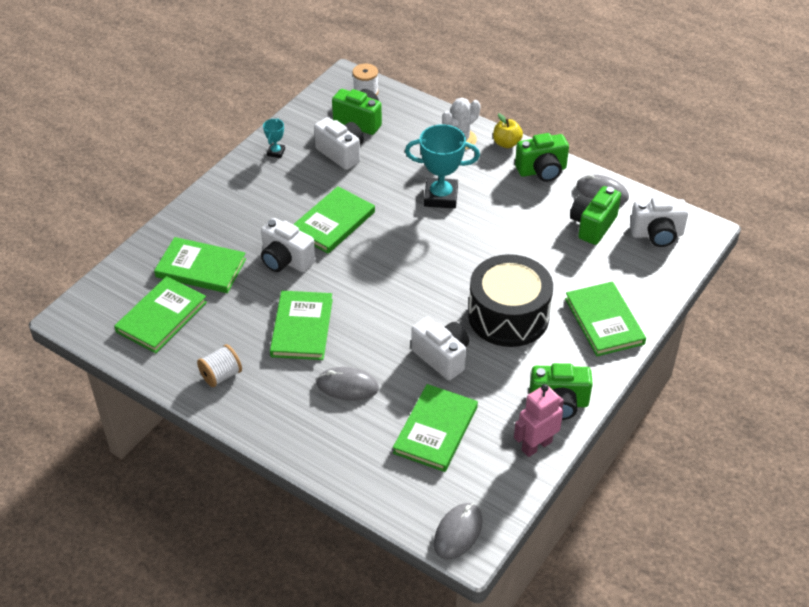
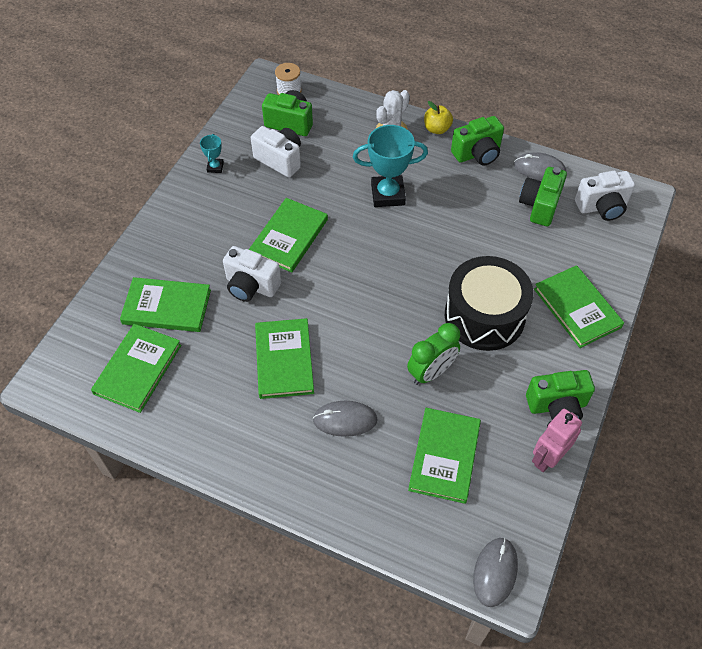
camera: 10 degrees left, 10 degrees up
(221, 375) = (213, 428): white spool -> none
(442, 357) = (431, 372): white camera -> green clock

